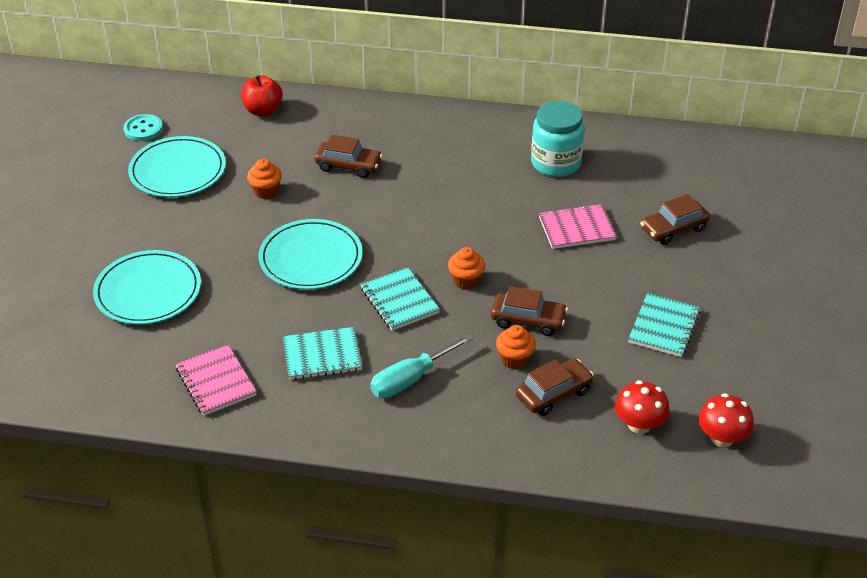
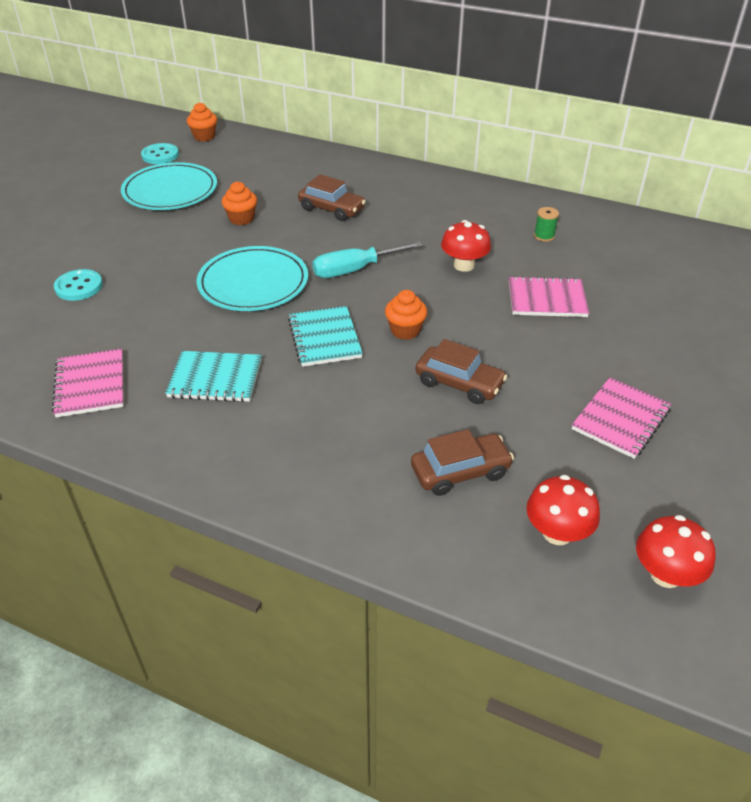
camera: 15 degrees right, 0 degrees up
(148, 291) = (79, 287): turquoise plate -> turquoise button
(263, 110) = (274, 155): red apple -> none
(410, 379) = (299, 422): turquoise screwdriver -> turquoise screwdriver (355, 270)
(494, 206) = (464, 265): none -> red mushroom
(514, 359) = (428, 423): orange cupcake -> orange cupcake (204, 136)
(555, 163) = (544, 236): turquoise jar -> green spool
(664, 327) = (621, 419): turquoise notebook -> pink notebook
(673, 229) = (659, 317): brown car -> none

